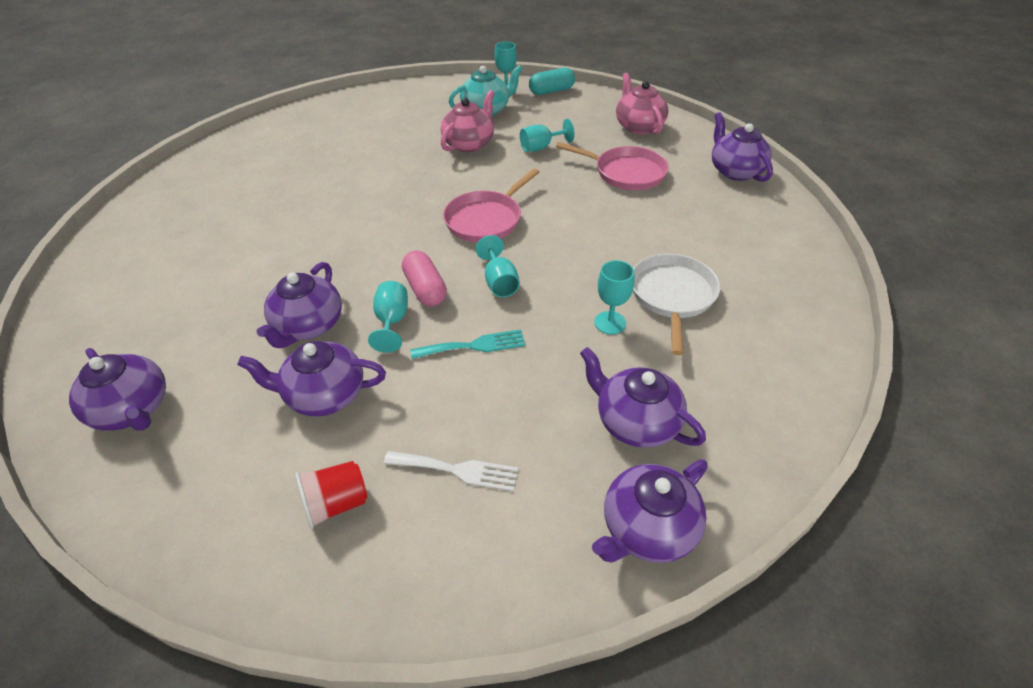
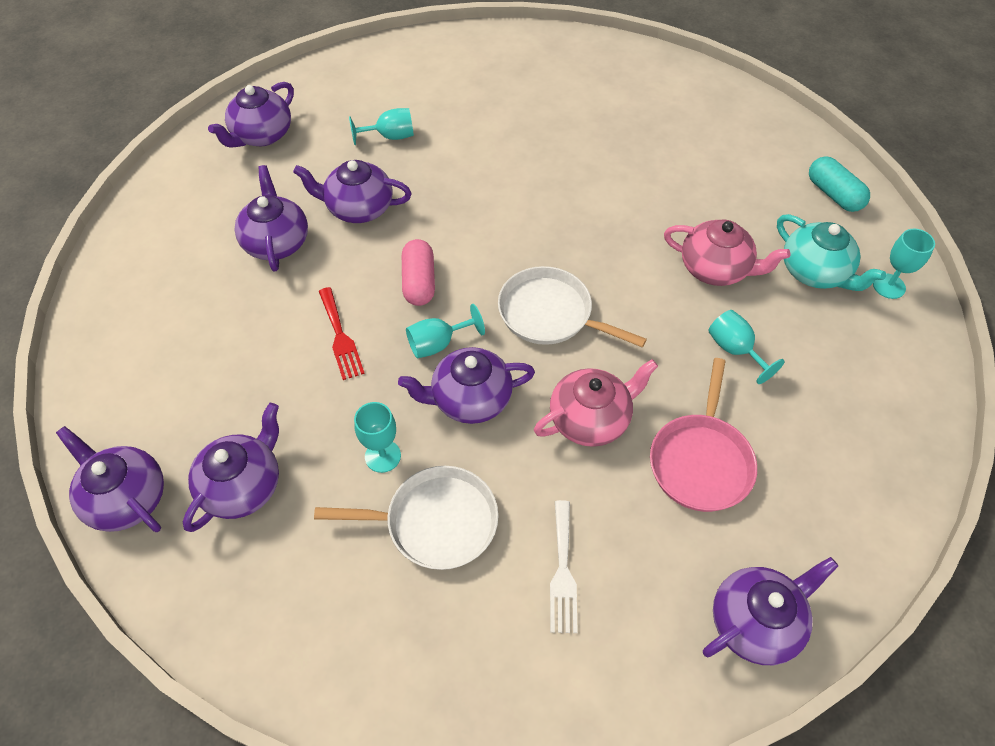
camera: 80 degrees right, 10 degrees up
(336, 503) = (169, 279): red cup -> none
(392, 321) = (369, 266): turquoise goblet -> turquoise goblet (390, 136)
(425, 289) = (419, 282): pink capsule -> pink capsule turned 60 degrees counterclockwise
(457, 470) = (195, 350): white fork -> white fork (562, 572)
(474, 346) = (340, 337): turquoise fork -> red fork
(486, 219) = (550, 314): pink pan -> white pan
(551, 91) = (914, 344): turquoise capsule -> turquoise capsule (833, 194)
(560, 269) = (470, 399): none -> purple teapot
(638, 126) = (848, 475): pink teapot -> pink teapot (591, 419)

